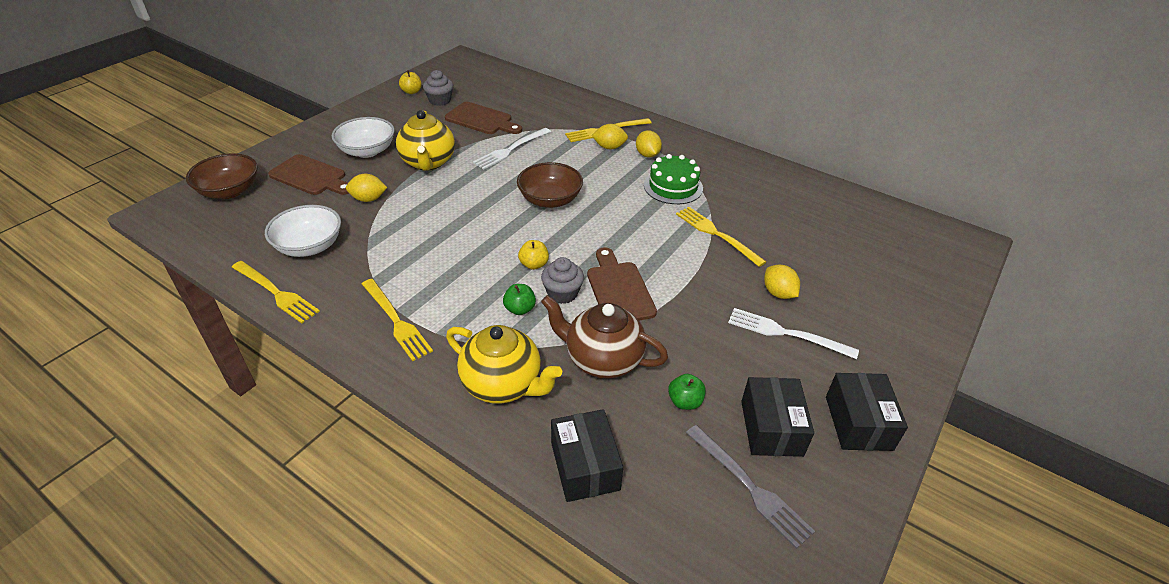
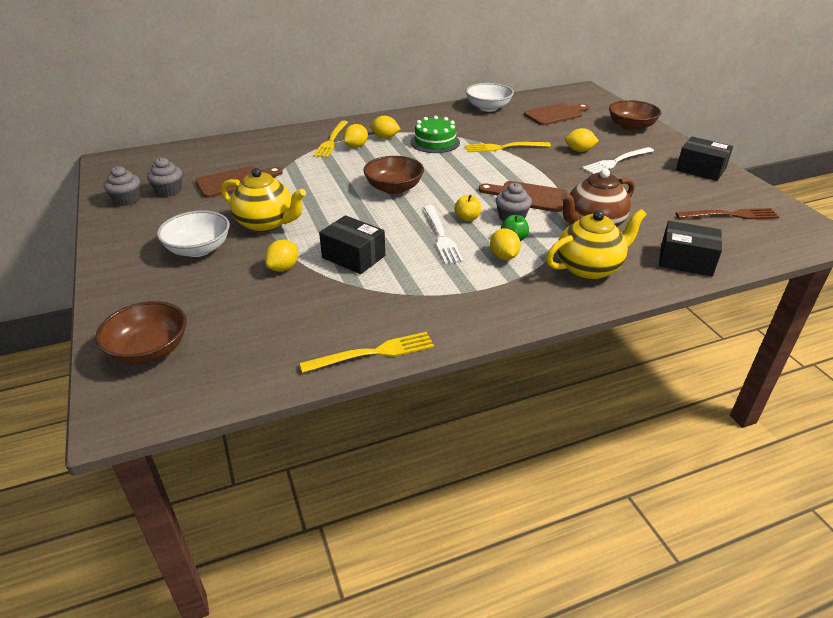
camera: 55 degrees left, 5 degrees down
(309, 246) = (320, 318): white bowl -> white bowl (488, 108)
(311, 176) = (197, 291): brown cutting board -> brown cutting board (555, 114)
(397, 322) = (478, 296): yellow fork -> none
(411, 91) = (127, 200): yellow apple -> grey cupcake
(480, 314) = (503, 256): none -> yellow lemon
(510, 150) = (302, 183): white fork -> white fork (442, 237)
(685, 402) = (651, 210): green apple -> none
(751, 488) = (731, 215): grey fork -> brown fork
(771, 428) = (690, 193): black box -> black box (353, 257)
(909, 318) = (631, 127): none -> brown bowl

